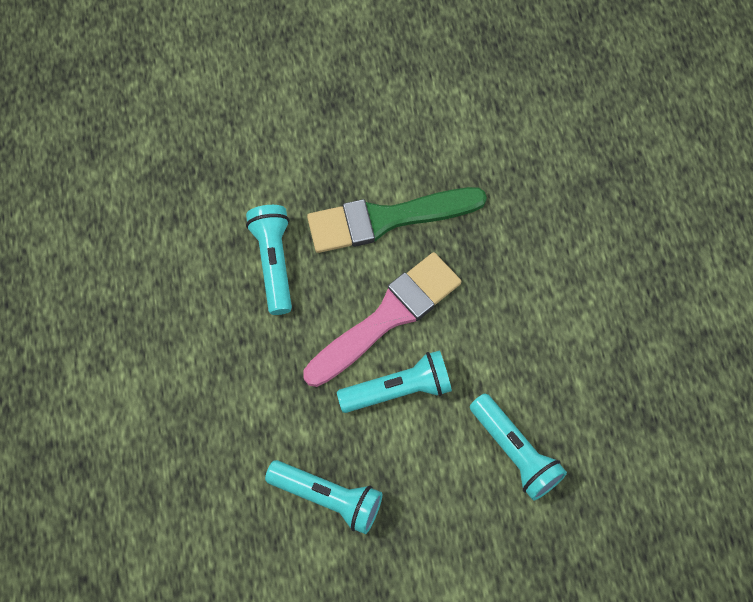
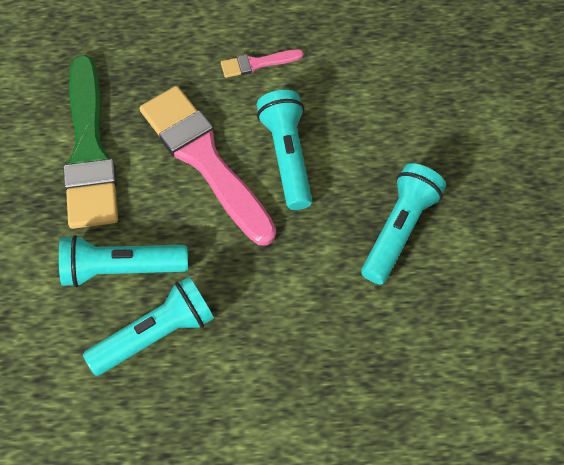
camera: 85 degrees left, 5 degrees down
(501, 353) = (257, 64): none -> pink brush
(515, 452) = (360, 64): turquoise flashlight -> turquoise flashlight (155, 334)

